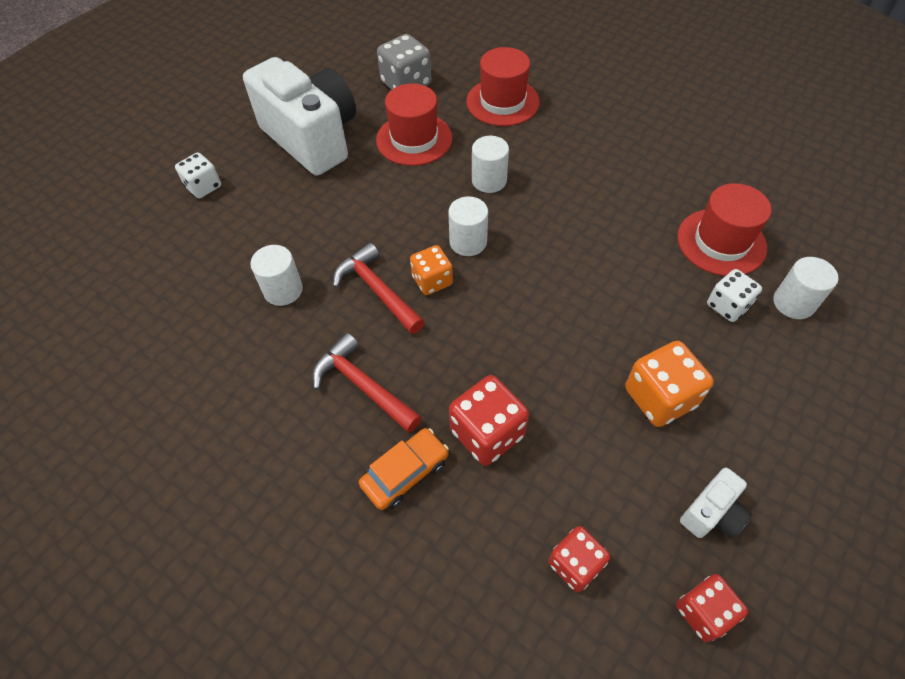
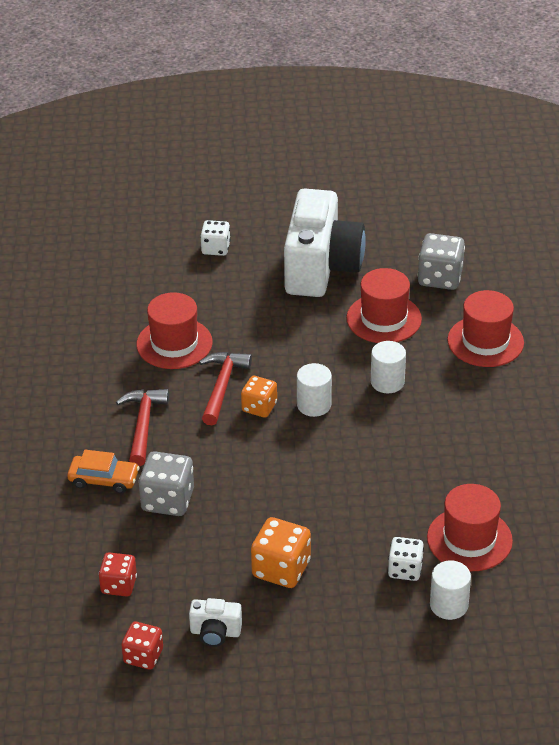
camera: 50 degrees right, 15 degrees down
(283, 290) = (174, 343): white cylinder -> red hat
(487, 433) = (168, 500): red dice -> grey dice

